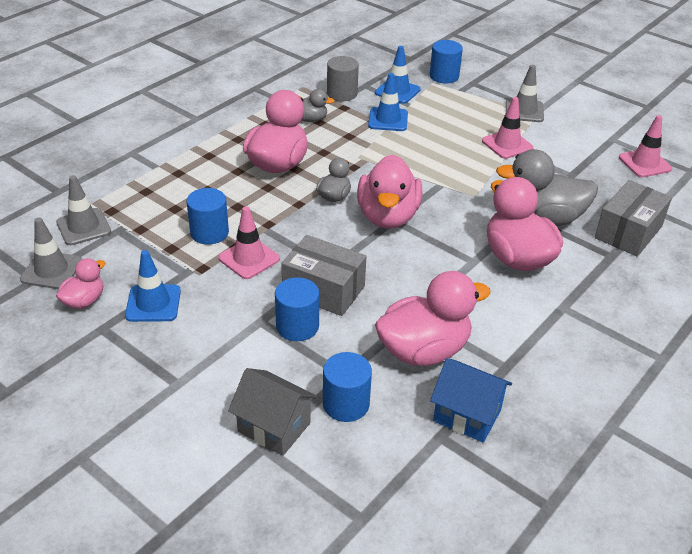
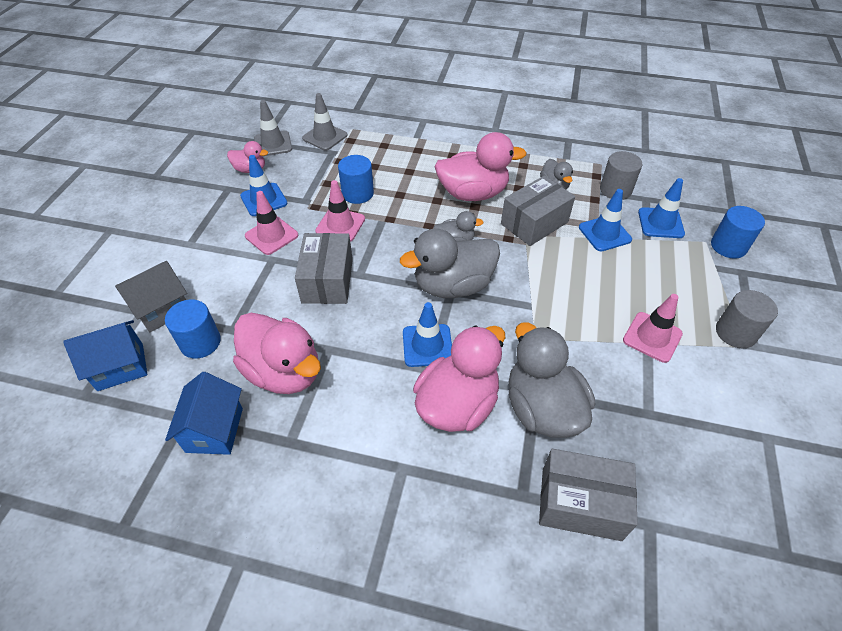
camera: 65 degrees right, 10 degrees up
(274, 427) = (162, 310): grey house -> grey house turned 45 degrees clockwise
(297, 326) = (276, 281): blue cylinder -> none
(340, 479) = (120, 367): none -> blue house
(346, 147) = (534, 223): none -> grey box
(388, 216) = (452, 285): pink duck -> grey duck
(447, 253) = (427, 345): none -> blue traffic cone
(524, 111) = (735, 332): grey traffic cone -> grey cylinder
(644, 163) = (747, 489): pink traffic cone -> pink traffic cone (271, 235)

